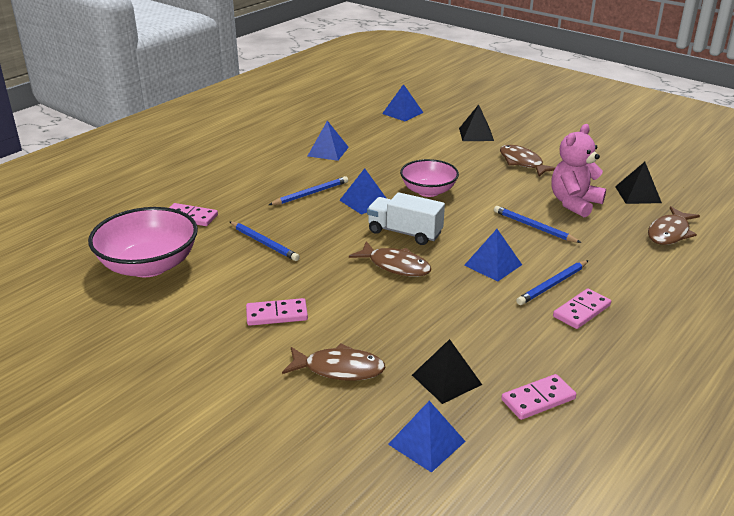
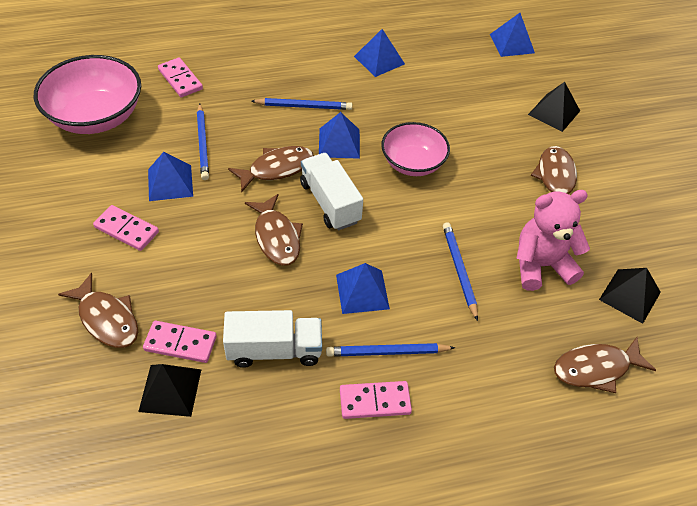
camera: 35 degrees right, 20 degrees up
(341, 232) = (277, 168): none -> brown fish
(426, 442) = (82, 440): blue pyramid -> blue pyramid (170, 182)
(483, 321) = (274, 350): none -> white truck
(538, 399) = (215, 467): pink domino -> pink domino (180, 343)

